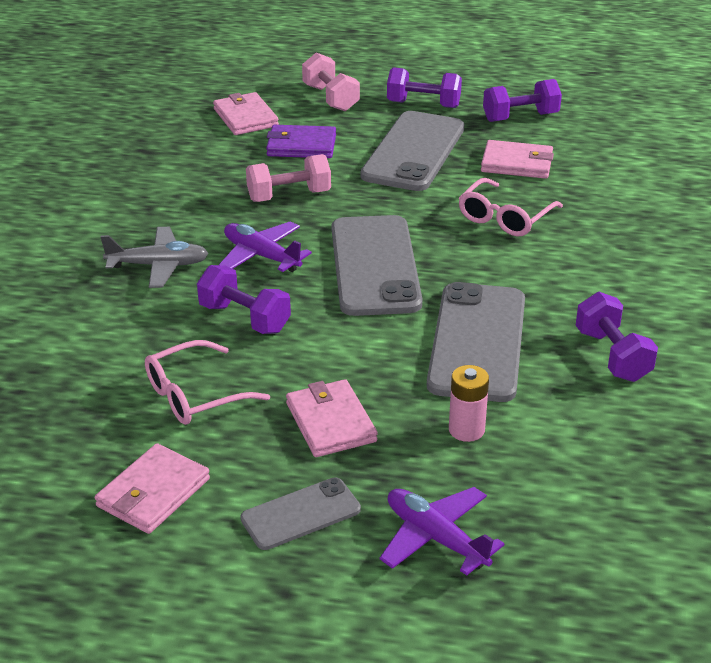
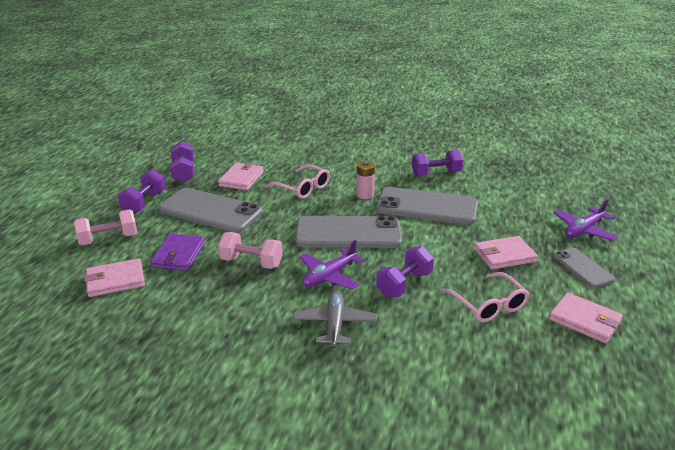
camera: 85 degrees left, 5 degrees down
(289, 196) = (251, 262): pink dumbbell -> pink dumbbell turned 60 degrees counterclockwise
(466, 430) = (501, 216): pink battery -> pink battery (365, 195)

